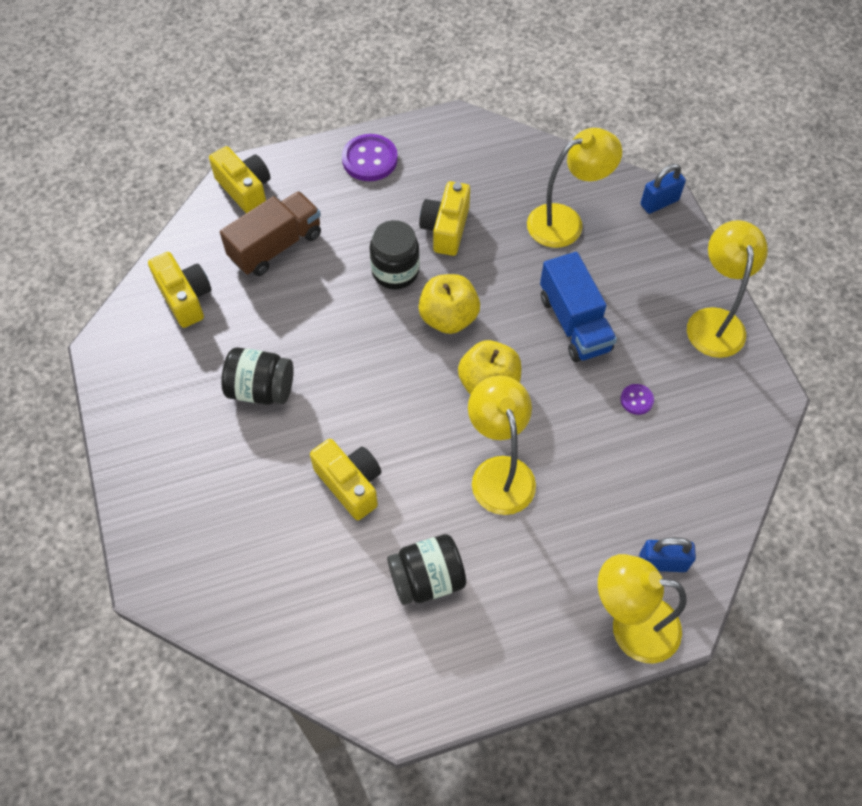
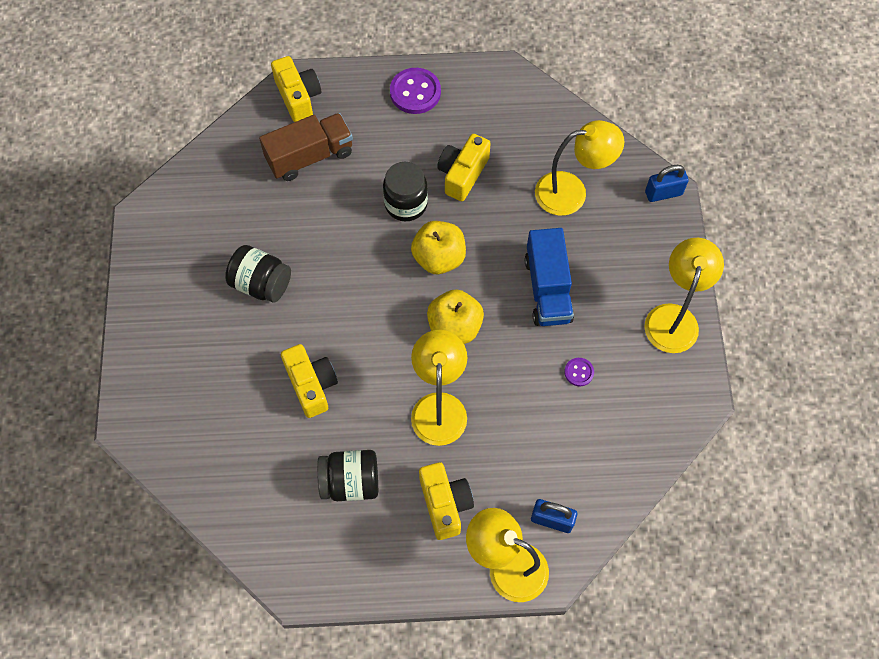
camera: 15 degrees right, 5 degrees up
(185, 298) = (220, 186): yellow camera -> yellow camera (445, 504)

